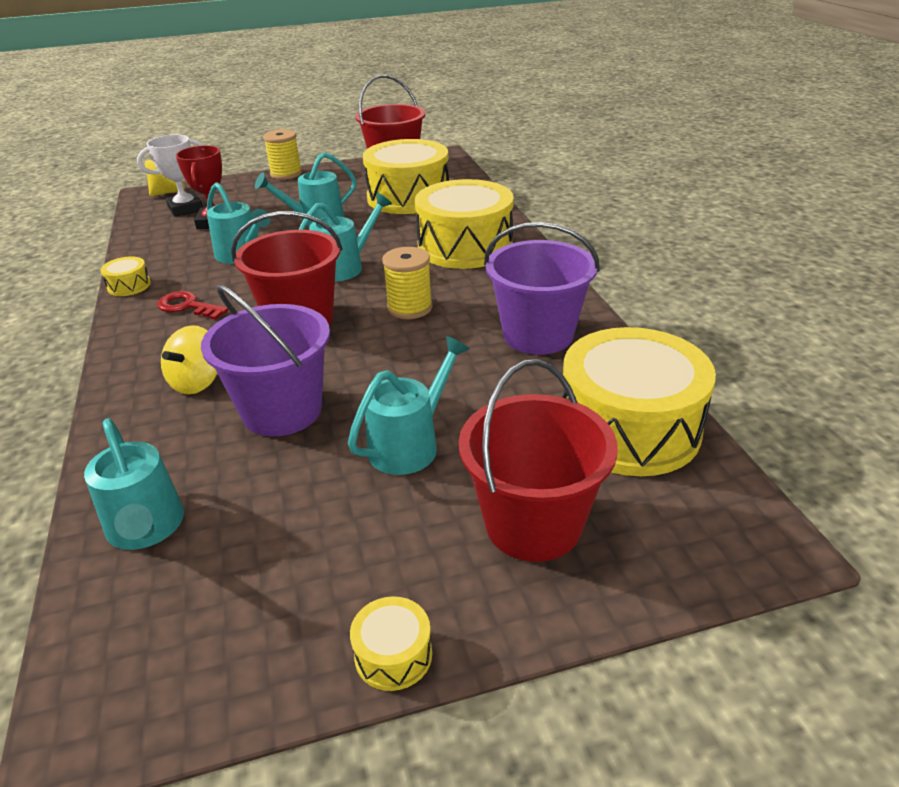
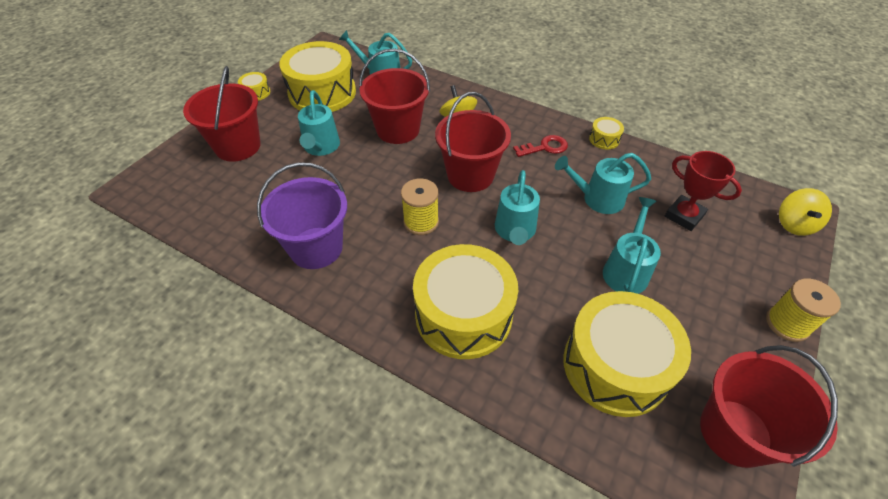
camera: 135 degrees right, 15 degrees up
(185, 208) = (737, 216): white trophy -> none
(282, 411) = (398, 129): purple bucket -> red bucket
(629, 428) = (218, 211): yellow drum -> yellow drum (322, 93)

